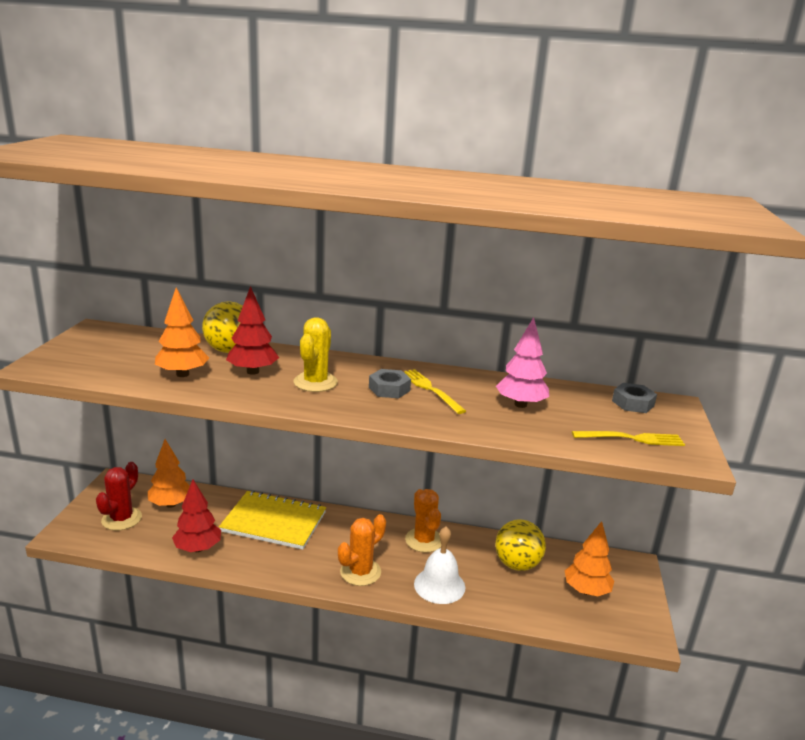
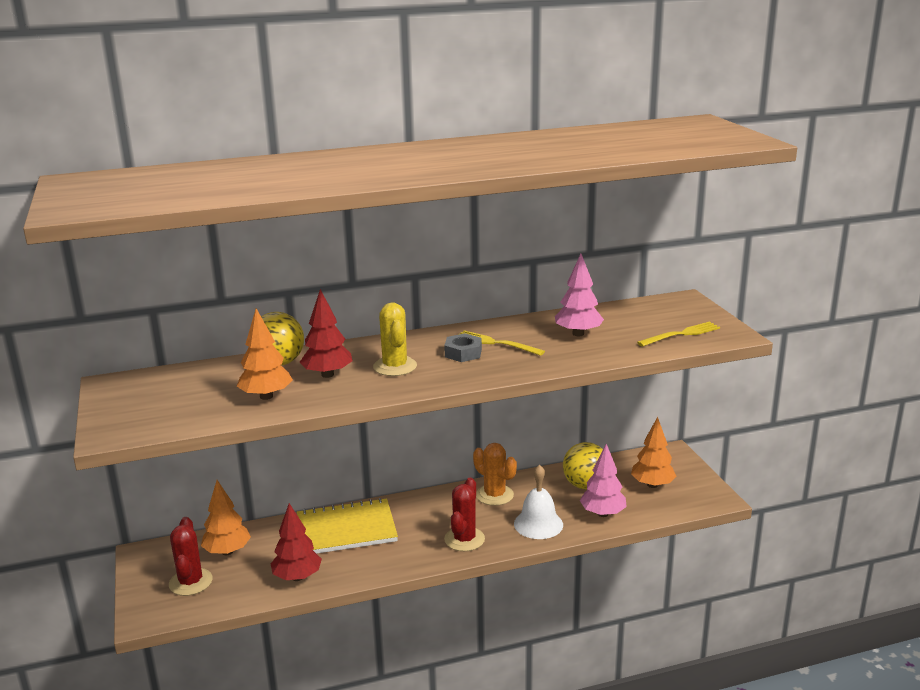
camera: 25 degrees left, 0 degrees up
(360, 572) = (464, 539): orange cactus -> red cactus
(510, 600) = (602, 514): none -> pink tree
(633, 403) = (656, 307): grey nut -> none

